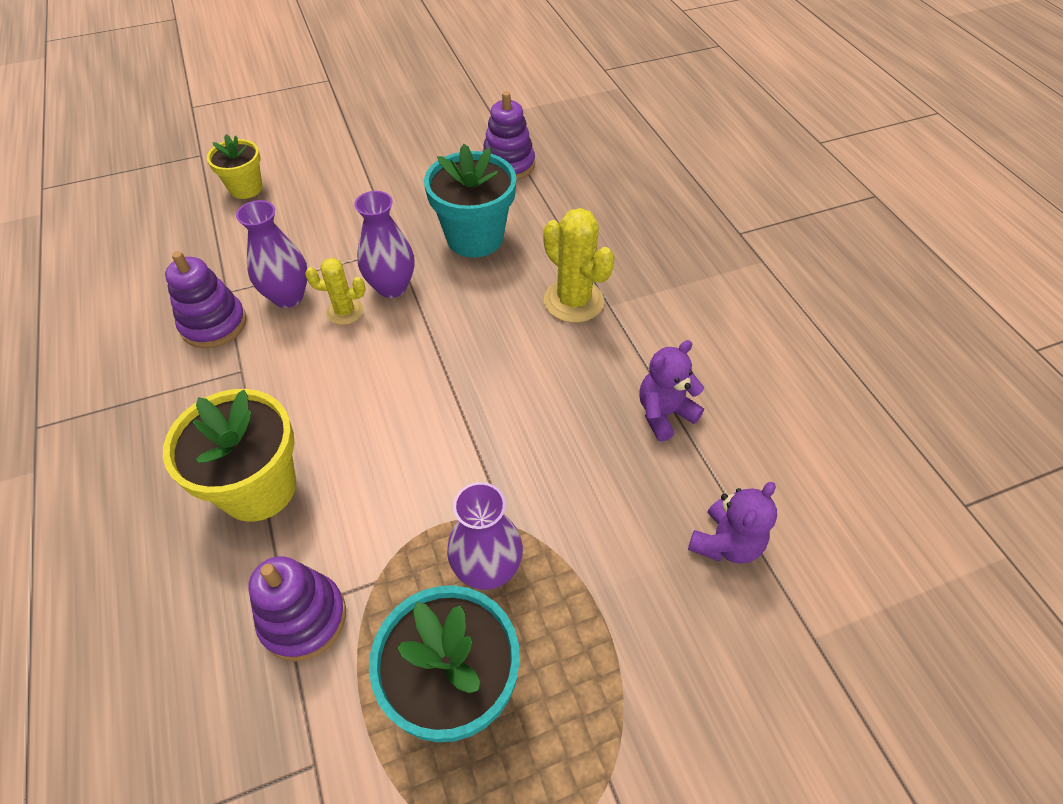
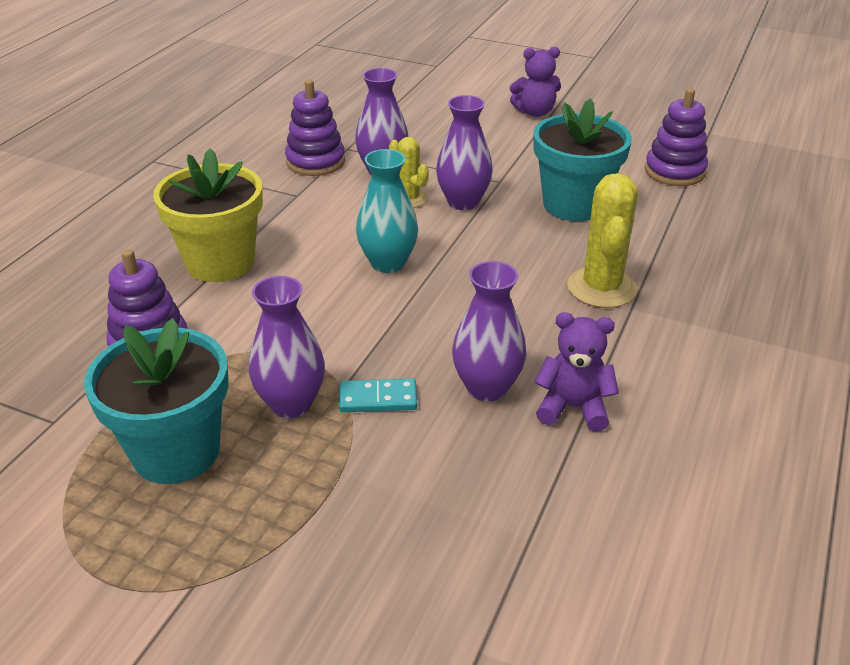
camera: 45 degrees right, 15 degrees down
(246, 188) = (440, 97): yellow flower pot -> none
(403, 385) = (388, 263): none -> turquoise vase
(541, 511) = (378, 399): none -> turquoise domino
(598, 441) = (487, 387): none -> purple vase
(725, 543) = (497, 527): purple teddy bear -> purple teddy bear (535, 112)

